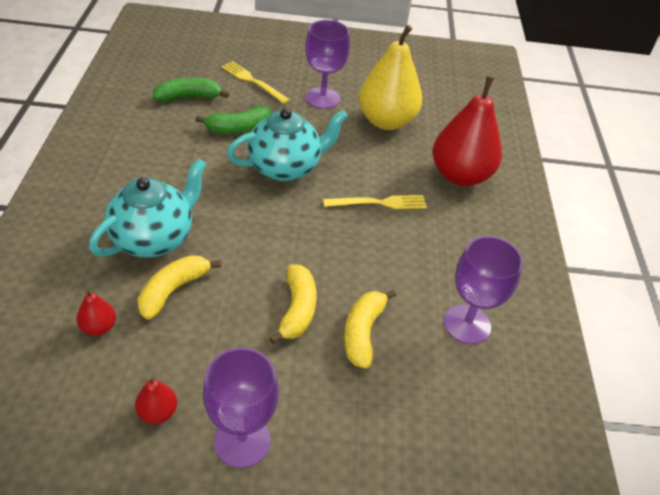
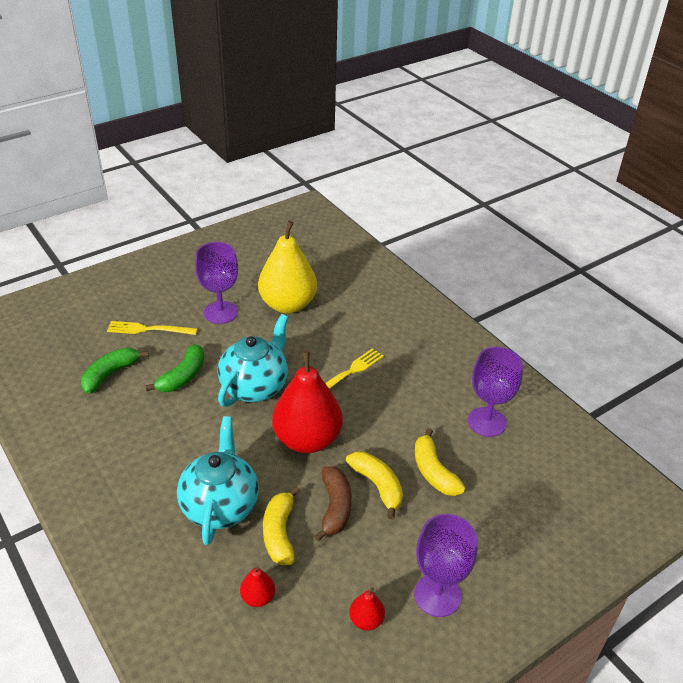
camera: 35 degrees left, 5 degrees down
(240, 302) = (335, 507): none -> brown banana
(460, 176) = (380, 318): red pear -> red pear (307, 440)

